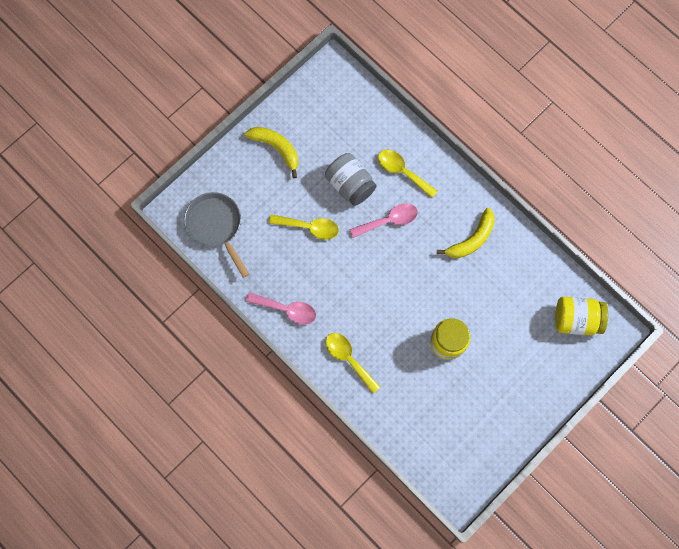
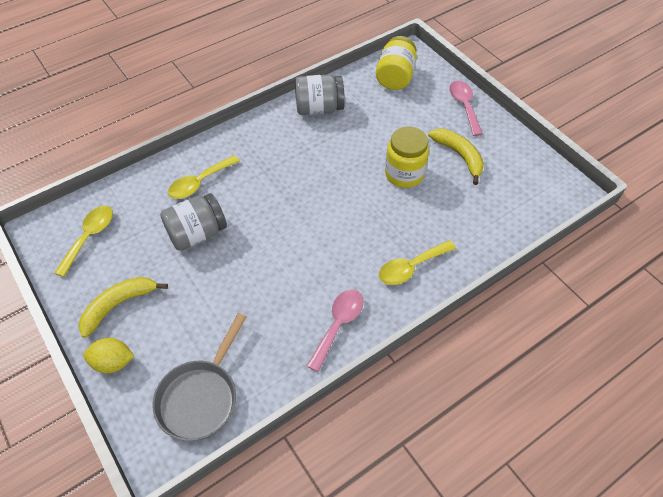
camera: 80 degrees left, 20 degrees down
(216, 226) = (200, 397): grey pan -> grey pan turned 45 degrees counterclockwise
(232, 160) = (113, 362): none -> yellow lemon
(309, 227) = (237, 284): yellow spoon -> yellow spoon (90, 237)
(389, 220) = (253, 204): pink spoon -> pink spoon (464, 106)
(471, 239) = (295, 138): yellow banana -> yellow banana (459, 156)
(514, 253) = (319, 108): none -> grey jar

